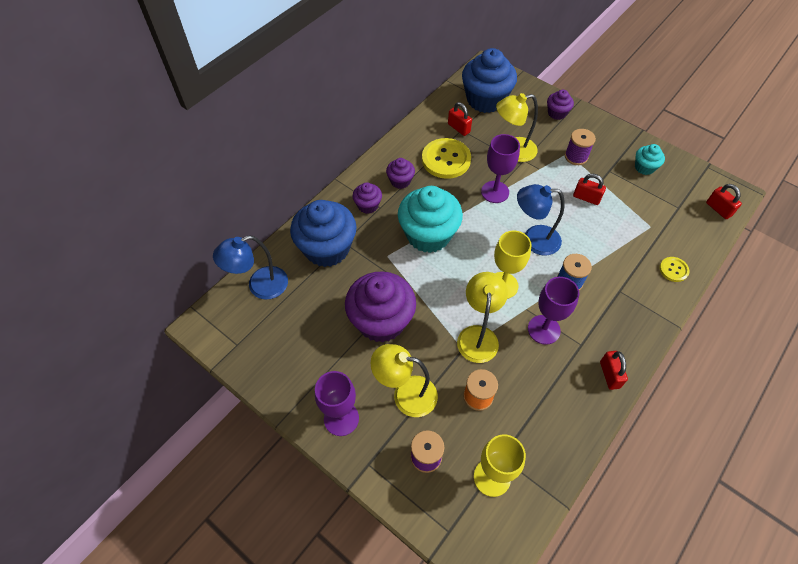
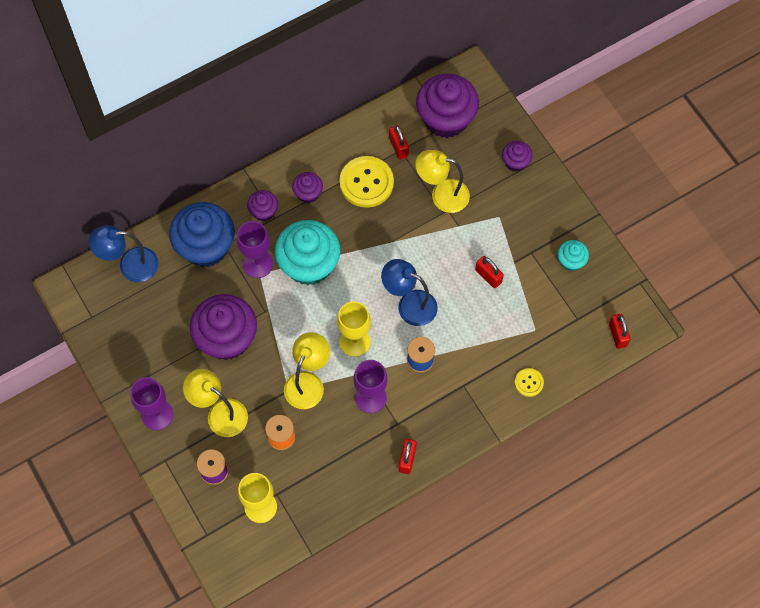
camera: 20 degrees right, 10 degrees up
(485, 100) = (446, 119): blue cupcake -> purple cupcake
(495, 192) = (398, 238): purple goblet -> purple goblet (258, 264)
(576, 157) = (505, 224): purple spool -> none

